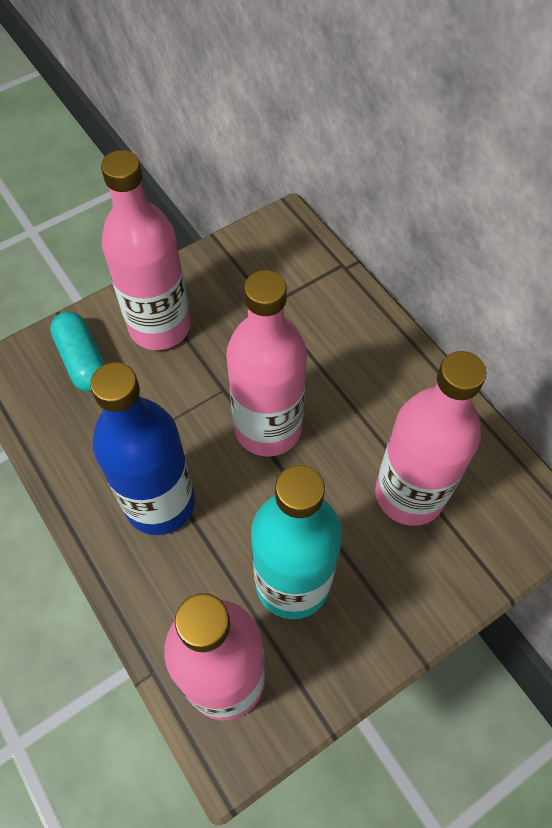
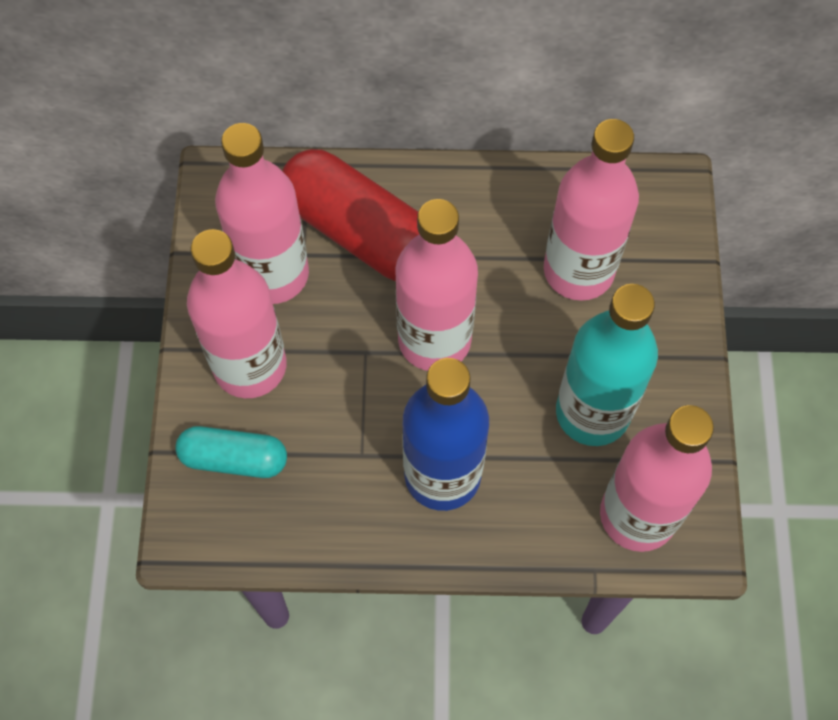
camera: 55 degrees left, 5 degrees up
(240, 297) = (273, 274): none -> pink bottle
(316, 328) = (361, 232): none -> red capsule

